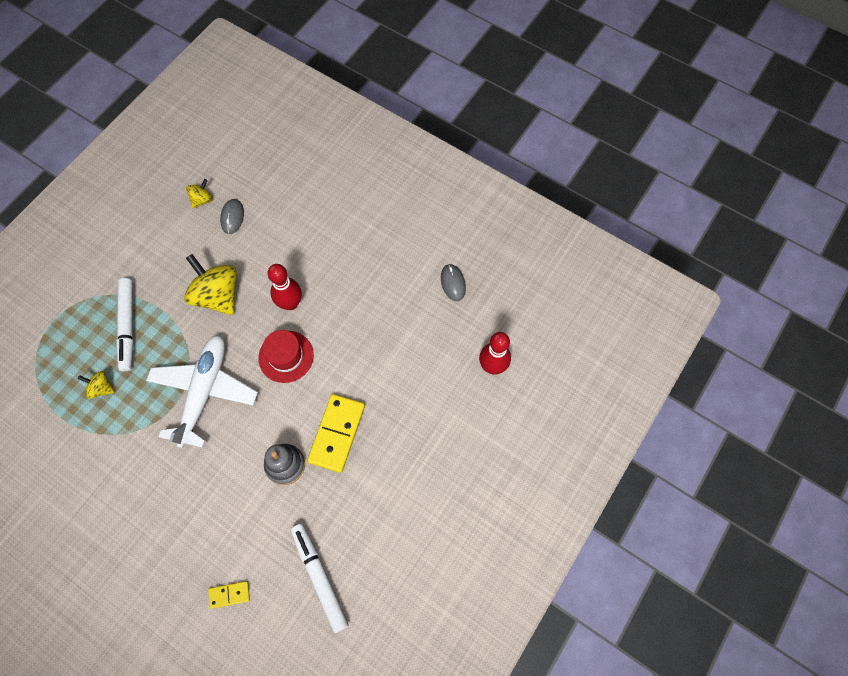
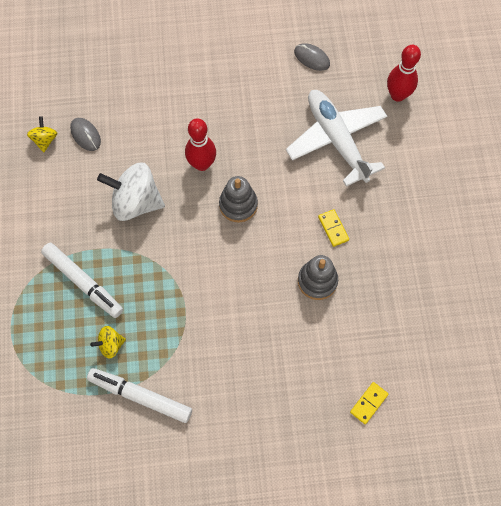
camera: 40 degrees left, 0 degrees up
(204, 391) = (199, 280): white plane -> white plane (336, 139)
(218, 295) = (136, 202): yellow spinning top -> white spinning top
(286, 356) = (238, 205): red hat -> grey stacking toy
(319, 577) = (420, 335): white marker -> white marker (140, 396)
(337, 433) = (333, 228): yellow domino -> yellow domino, size x0.50

